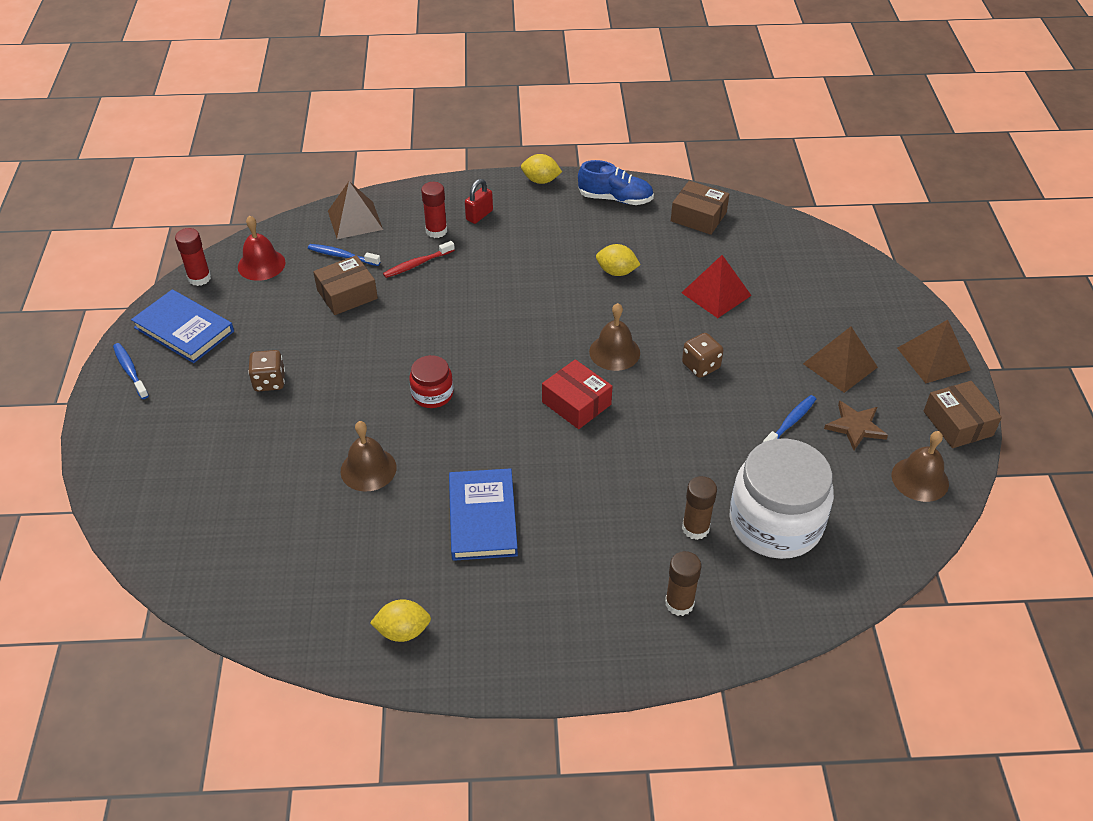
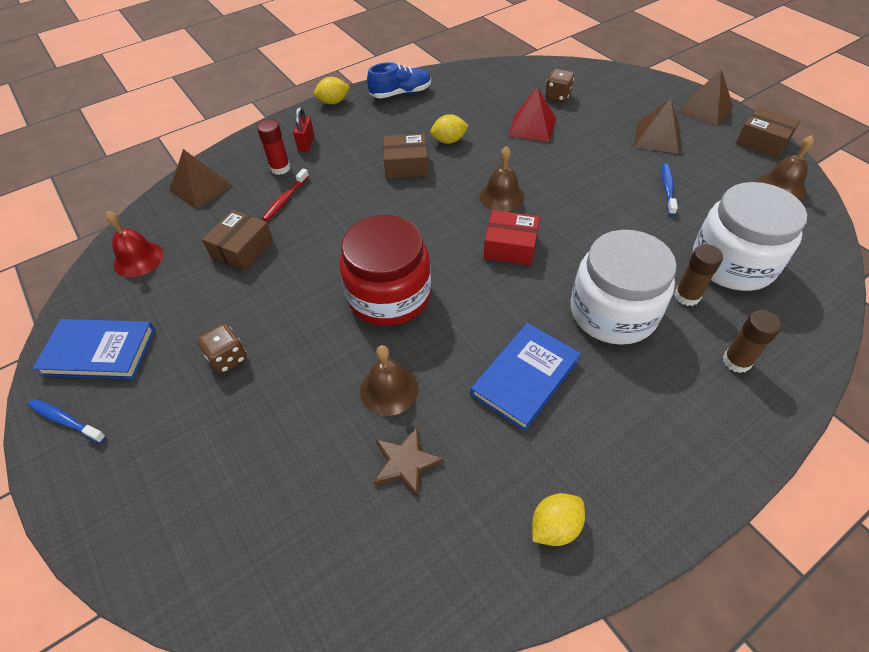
camera: 30 degrees left, 5 degrees up
(199, 278) = (81, 297): red glue stick -> none
(342, 256) = (212, 220): blue toothbrush -> none
(432, 394) = (389, 295): red jar -> red jar, size x2.03
(482, 517) = (525, 377): blue book -> blue book turned 75 degrees clockwise
(611, 506) = (613, 312): none -> white jar
(698, 217) = (470, 83): brown box -> brown box (406, 165)
(701, 366) = (571, 178): brown dice -> brown dice (557, 96)
(855, 426) = (709, 172): brown star -> brown star (406, 462)

